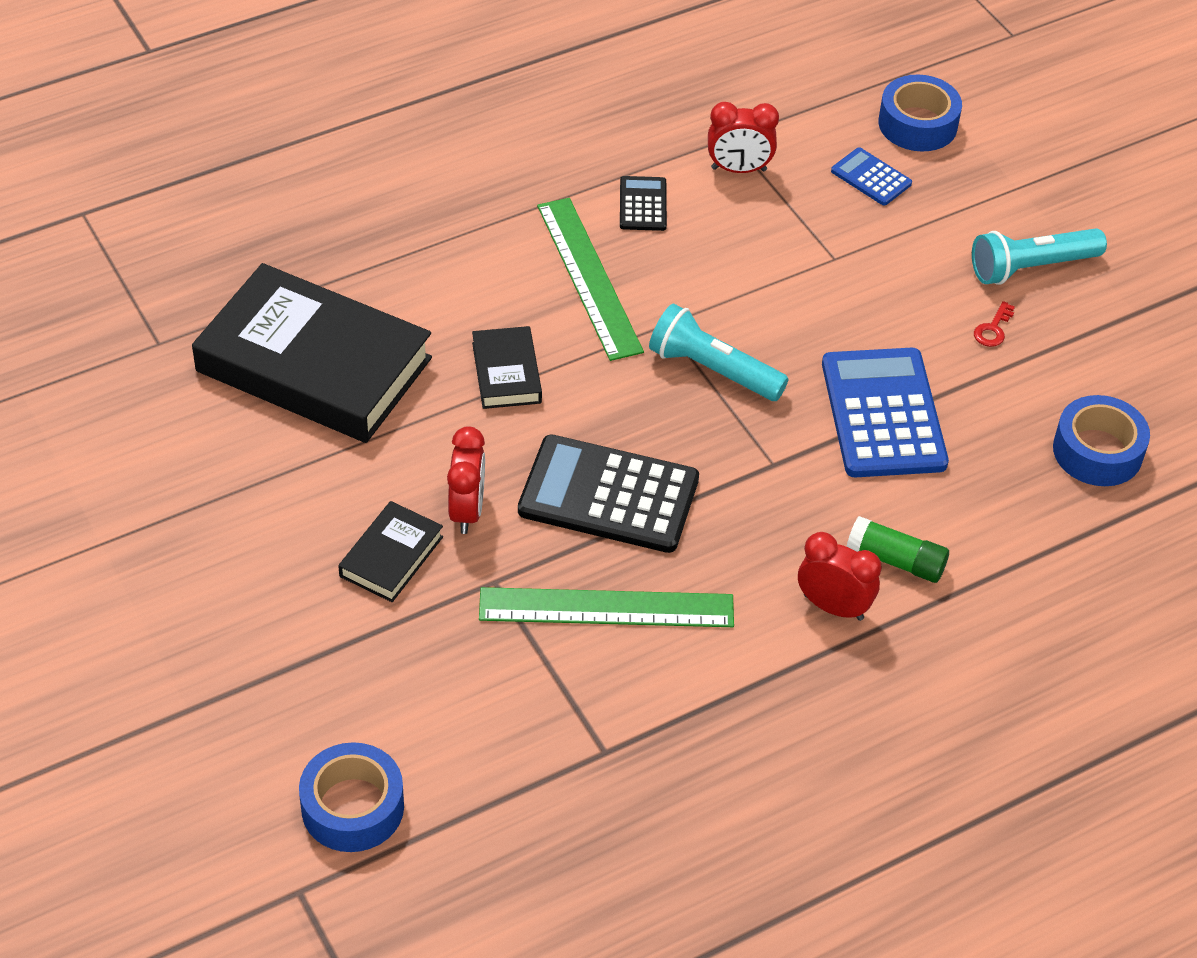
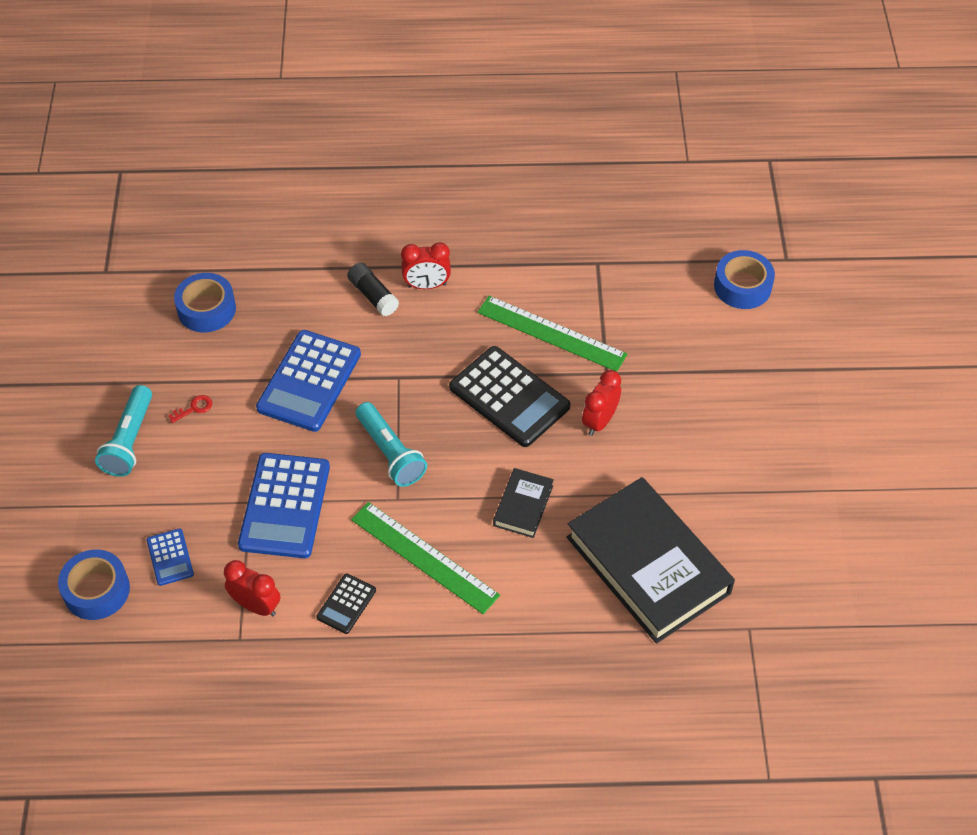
camera: 150 degrees left, 5 degrees up
(391, 556) = (659, 411): black book -> none
(589, 277) = (424, 557): green ruler -> green ruler turned 60 degrees counterclockwise
(790, 269) = (285, 506): none -> blue calculator
(833, 607) = (427, 285): red clock -> red clock turned 60 degrees counterclockwise
(896, 560) = (373, 296): green glue stick -> black glue stick
(1031, 267) = (129, 440): turquoise flashlight -> turquoise flashlight turned 90 degrees clockwise

